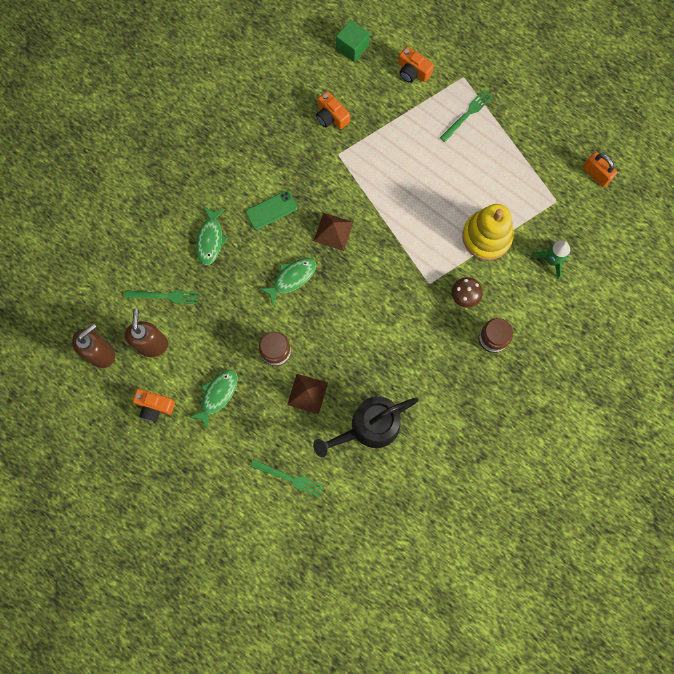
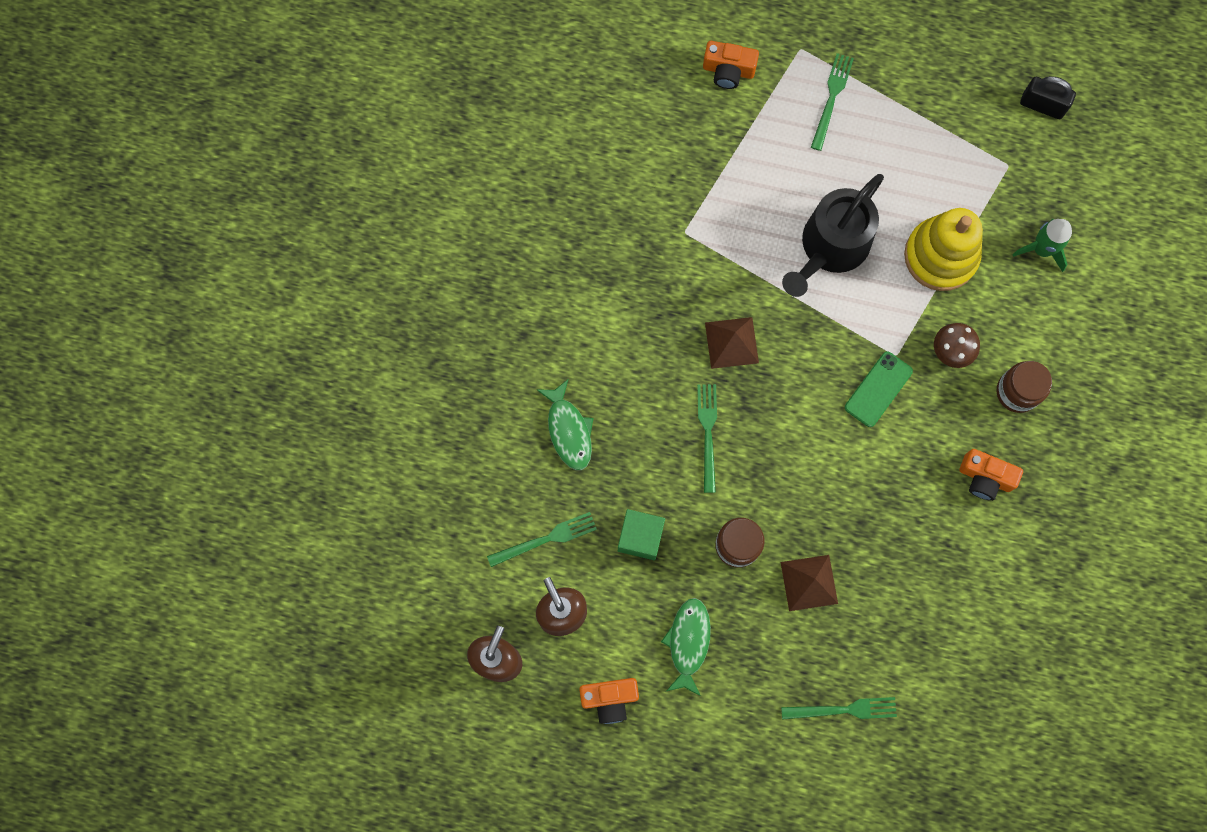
camera: 25 degrees left, 0 degrees up
(271, 210) = (632, 351): green phone -> green phone (878, 389)
(292, 278) = (708, 433): green fish -> green fork
(331, 116) = (648, 183): orange camera -> orange camera (985, 477)
(352, 47) = (628, 73): green cube -> green cube (640, 537)
(369, 427) = (914, 589): black watering can -> black watering can (830, 247)
(596, 174) = (1042, 105): orange padlock -> black padlock

